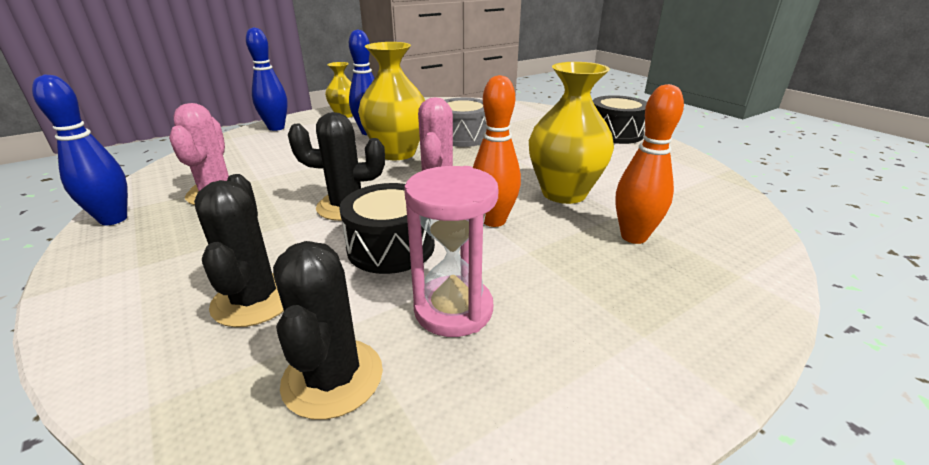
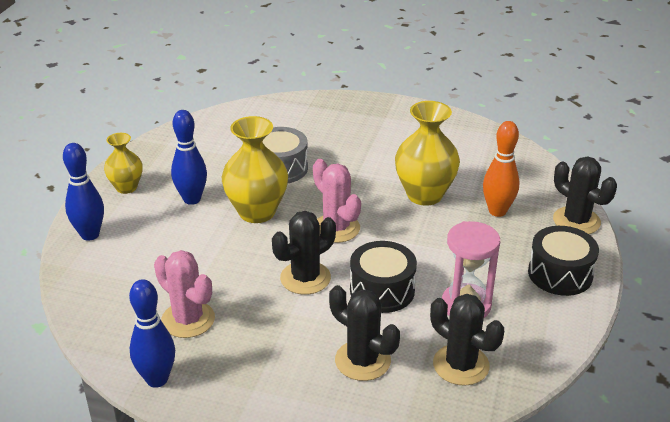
camera: 40 degrees left, 5 degrees up
(494, 221) = (412, 239): orange bowling pin -> none
(615, 134) = (390, 113): black drum -> black drum (560, 274)
(748, 293) = (576, 221): none -> black cactus

